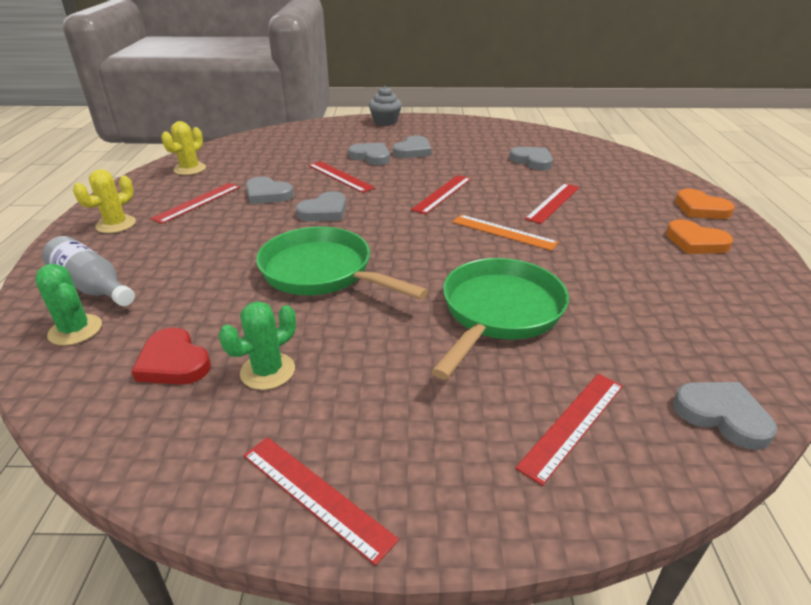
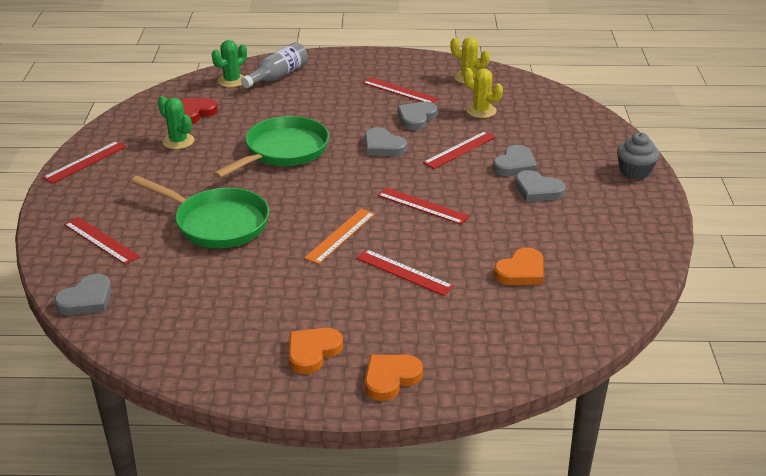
camera: 90 degrees right, 0 degrees up
(116, 224) = (361, 67): yellow cactus -> yellow cactus (481, 111)
(532, 161) = (521, 271): grey heart -> orange heart

